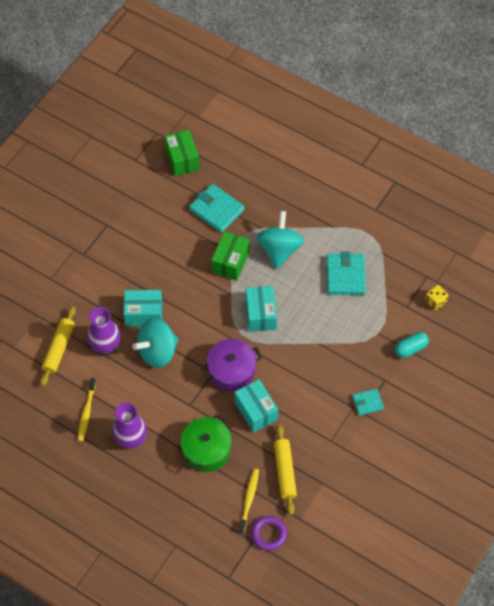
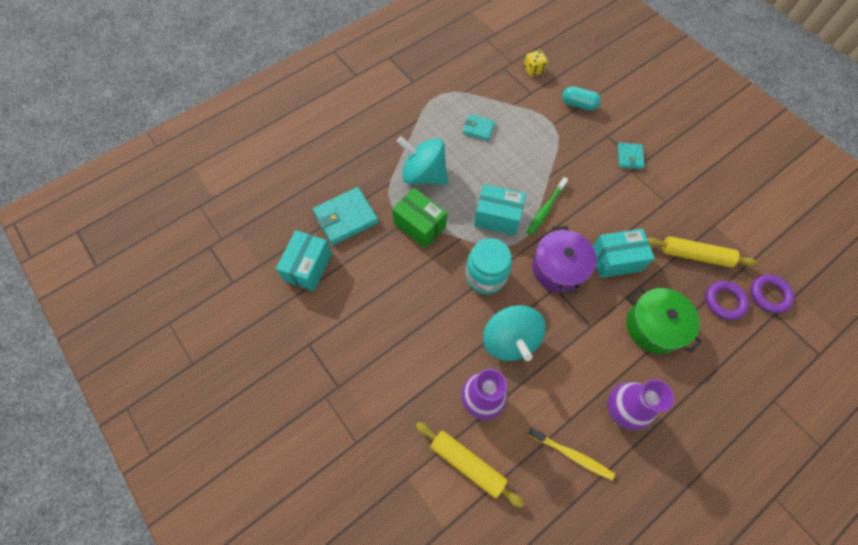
camera: 70 degrees left, 5 degrees up
(144, 314) = (453, 339): turquoise box -> turquoise box (308, 267)
(182, 159) = (261, 231): green box -> none
(204, 321) = (485, 276): none -> turquoise jar
(249, 499) = (724, 301): yellow toothbrush -> purple ring
(284, 348) = (545, 209): none -> green toothbrush
(345, 276) = (478, 129): turquoise wallet -> turquoise wallet, size x0.57
(410, 348) = (578, 104): turquoise capsule -> turquoise capsule turned 60 degrees counterclockwise

